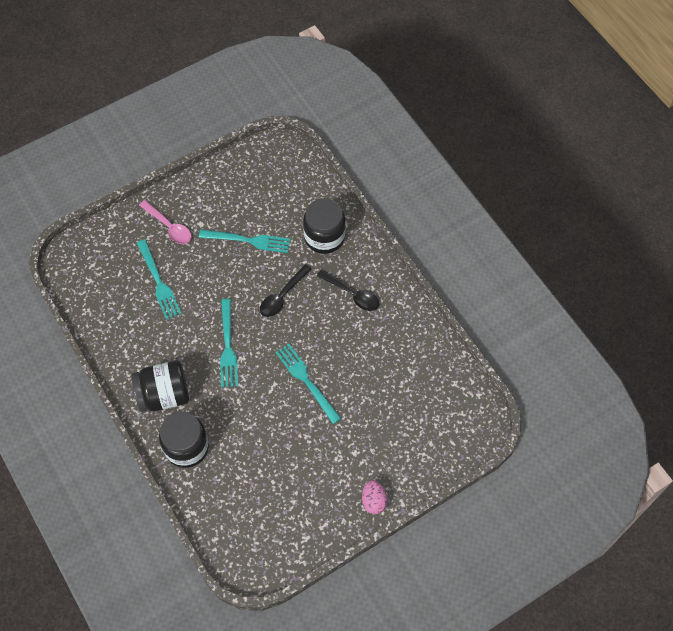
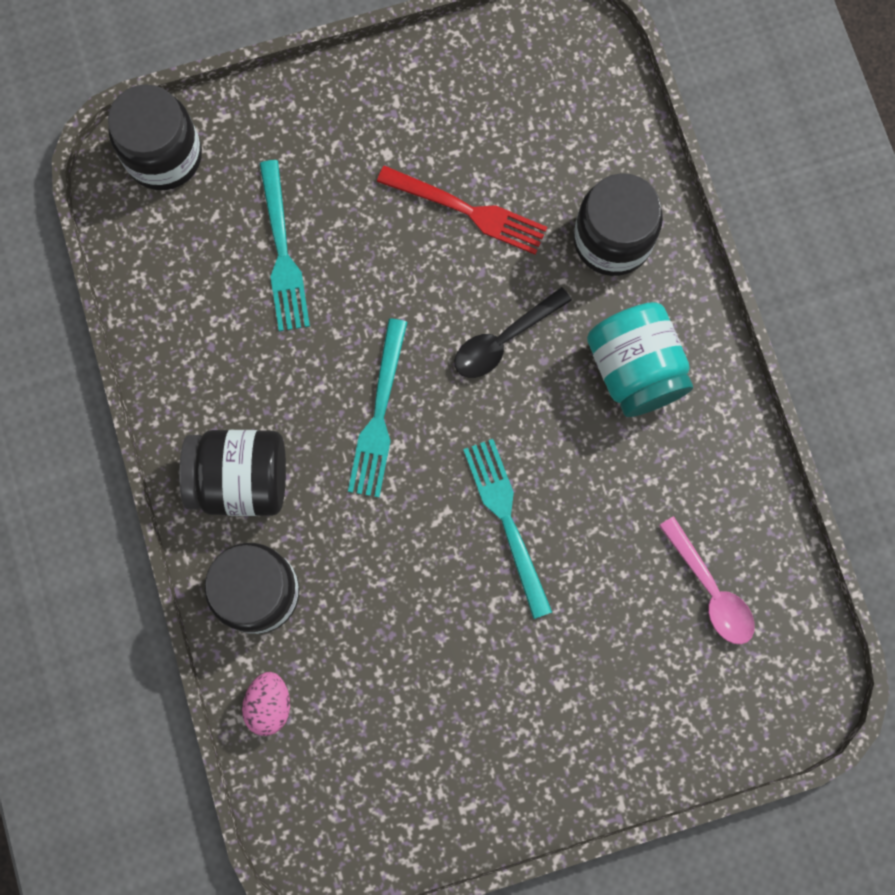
camera: 15 degrees right, 15 degrees up
(86, 251) = (164, 155): none -> black jar
(169, 227) = (327, 145): pink spoon -> pink spoon (710, 589)
(248, 240) = (468, 211): turquoise fork -> red fork
(352, 294) = (635, 369): black spoon -> turquoise jar
(373, 501) = (570, 786): pink egg -> pink egg (269, 704)

